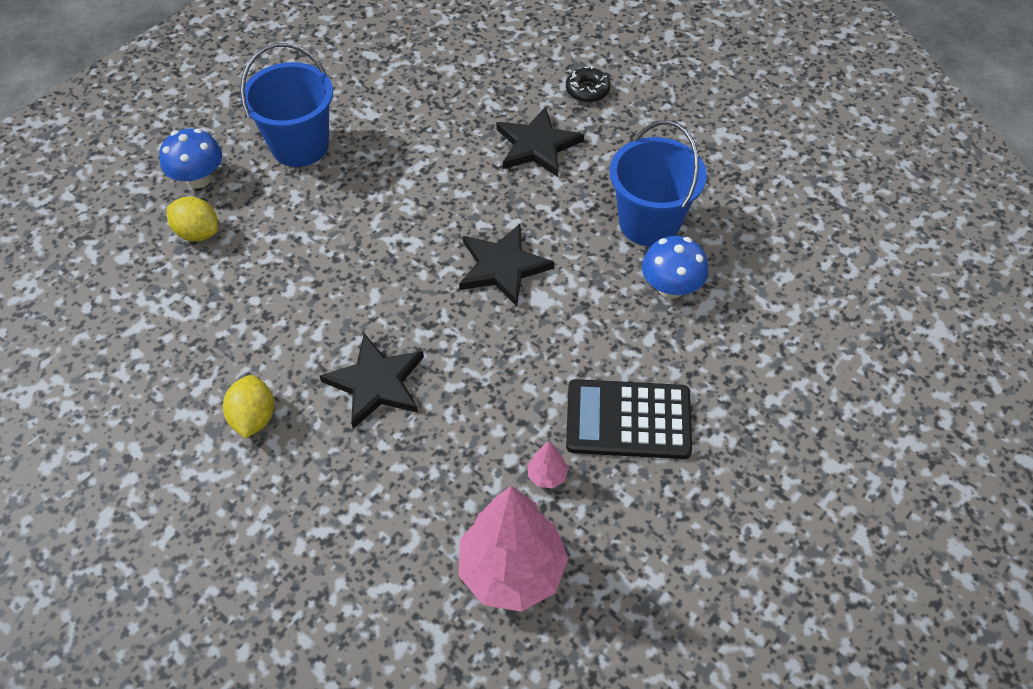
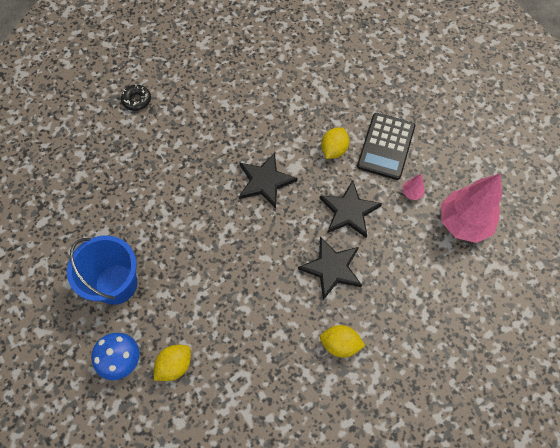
camera: 75 degrees left, 10 degrees up
(537, 145) = (173, 139): black star -> black star (349, 211)
(592, 344) = (333, 150): none -> yellow lemon
(649, 223) = (256, 99): blue bucket -> none
(671, 287) = (305, 102): blue mushroom -> none

